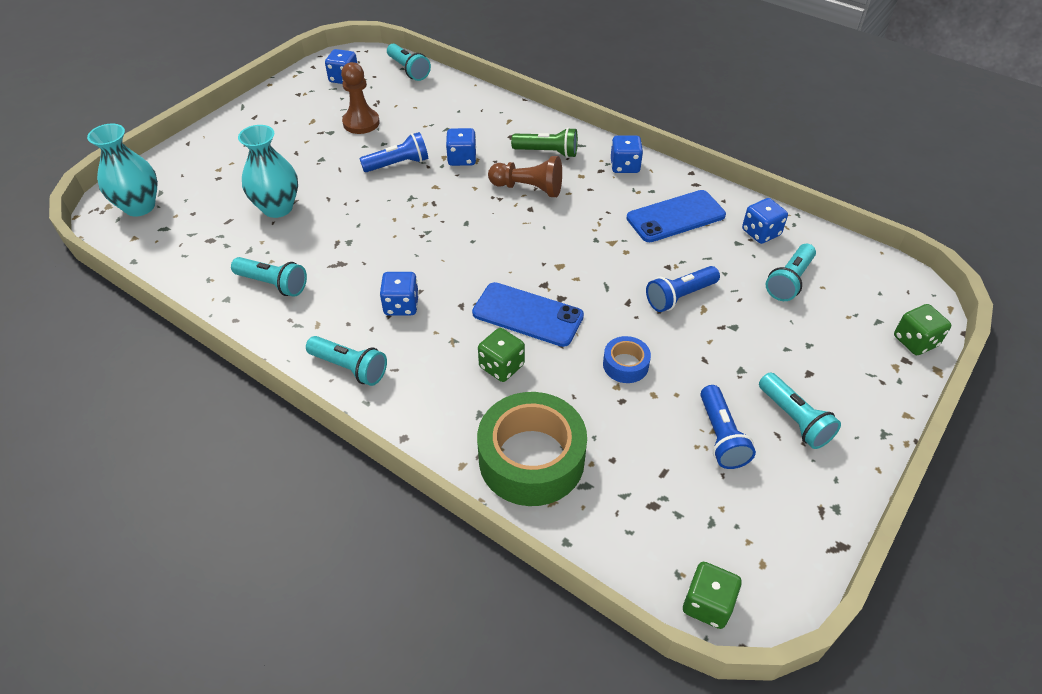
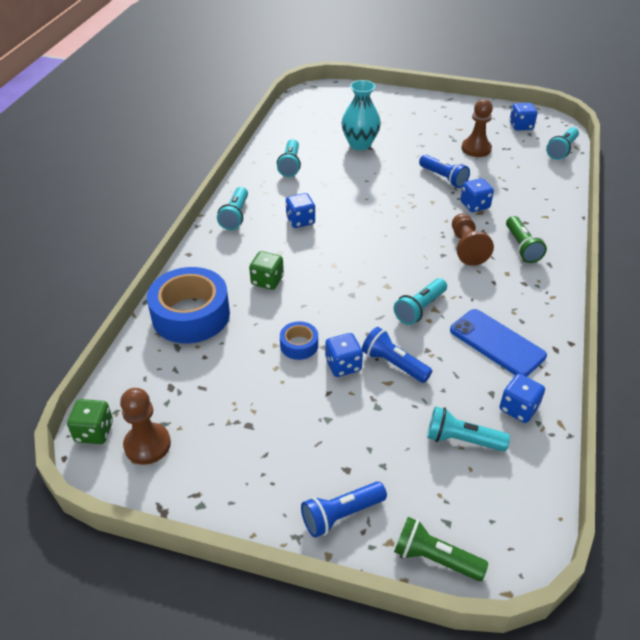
camera: 70 degrees right, 5 degrees down
(139, 206) = (326, 98): turquoise vase -> none
(527, 315) = (324, 281): blue phone -> none
(531, 459) = (191, 315): green tape -> blue tape
(625, 166) = (542, 296): blue dice -> blue dice (343, 365)
(721, 436) = (249, 416): blue flashlight -> blue flashlight (341, 515)
(741, 546) = (147, 445): none -> brown pawn
(794, 419) = (286, 464): turquoise flashlight -> turquoise flashlight (420, 309)
(915, 341) = (435, 558): green dice -> green flashlight

